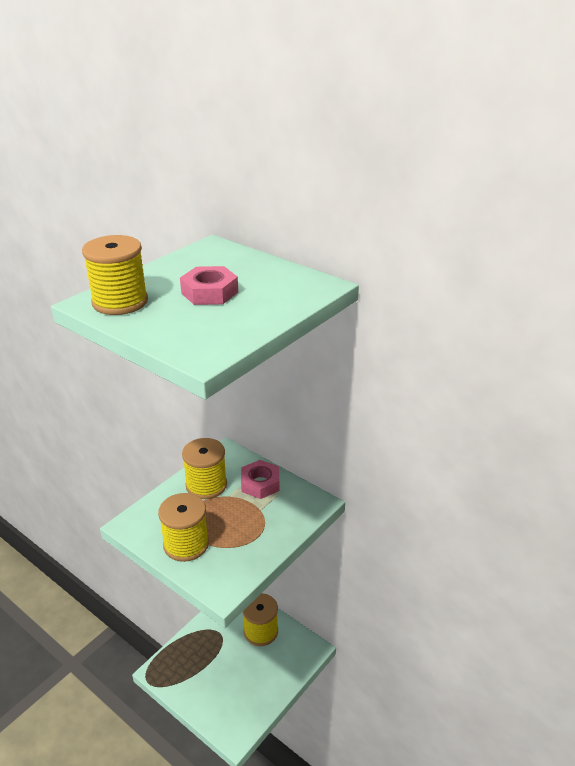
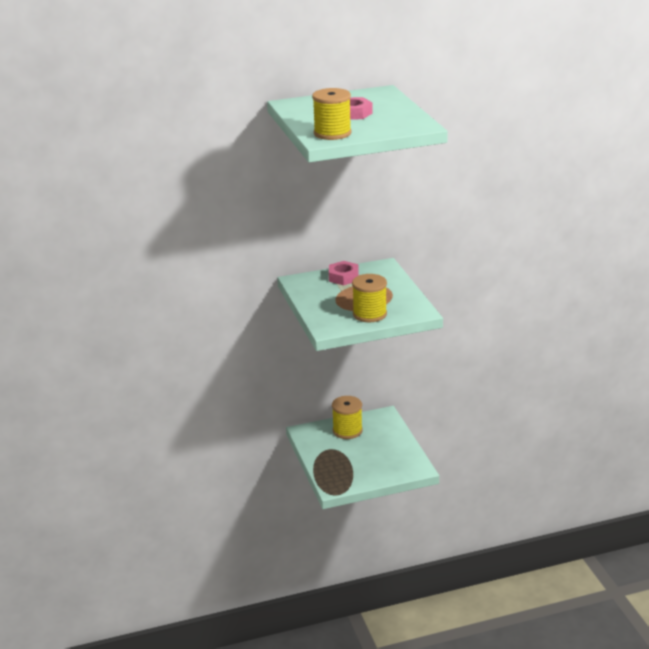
camera: 55 degrees left, 5 degrees down
(206, 485) = (321, 295): yellow spool -> none

